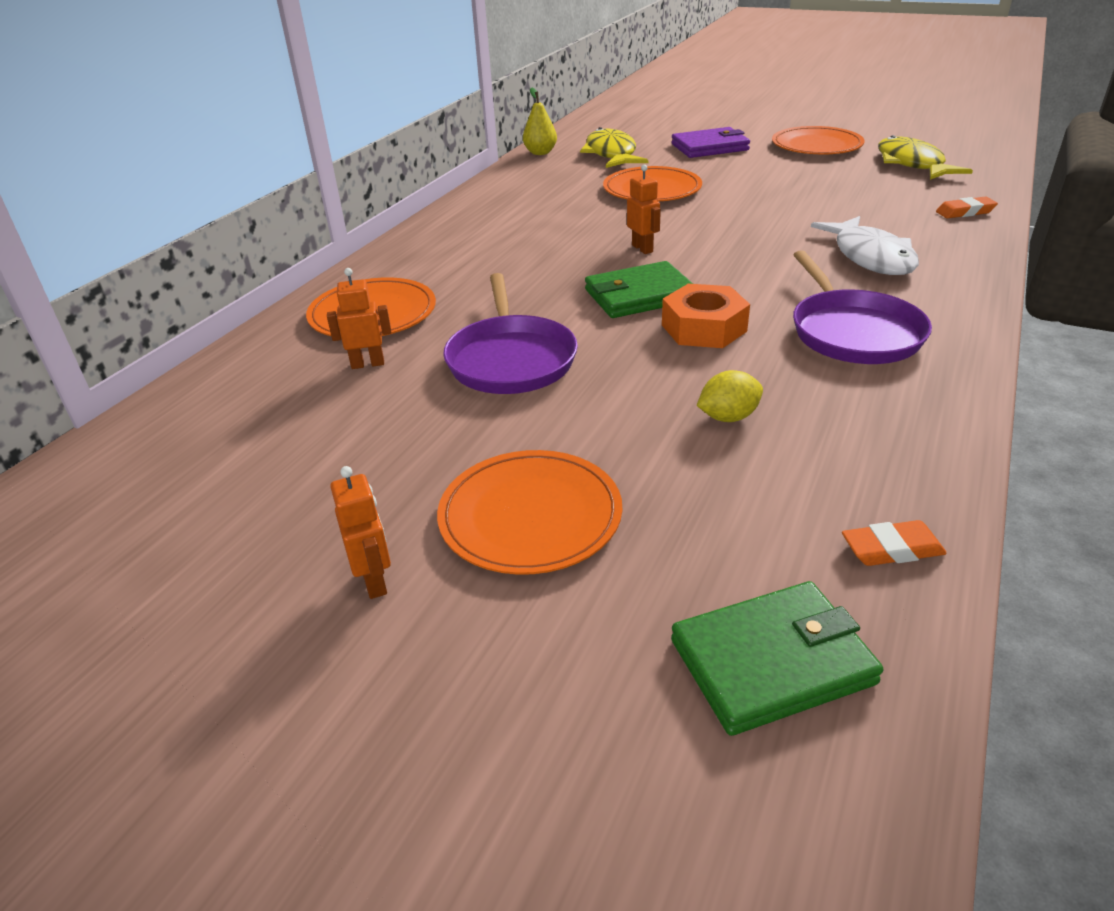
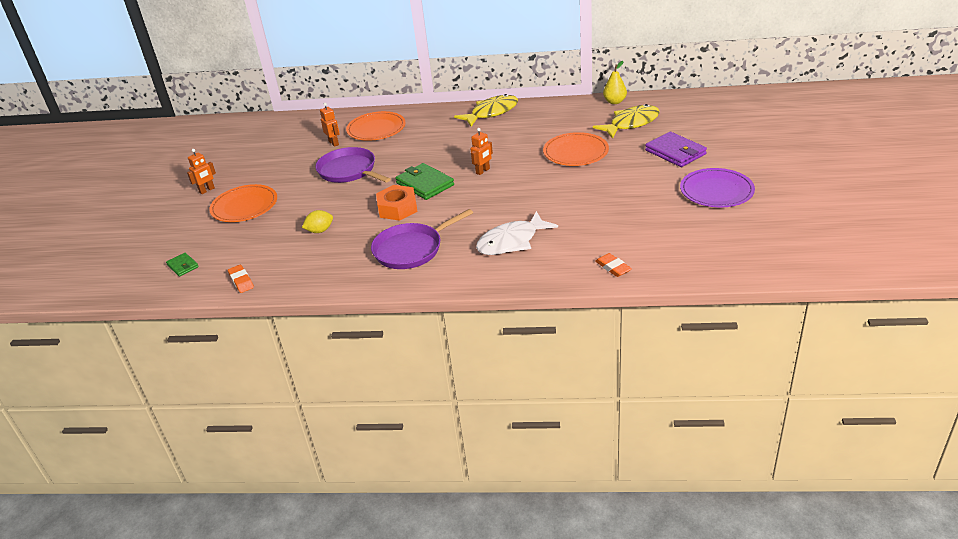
camera: 70 degrees right, 0 degrees up
(510, 359) = (349, 171): purple pan -> purple pan turned 75 degrees clockwise
(728, 417) = (320, 231): yellow lemon -> yellow lemon turned 75 degrees counterclockwise
(772, 661) = (183, 266): green wallet -> green wallet, size x0.53
(816, 145) = (716, 191): orange plate -> purple plate
(912, 164) = (704, 236): yellow fish -> yellow fish (491, 113)

